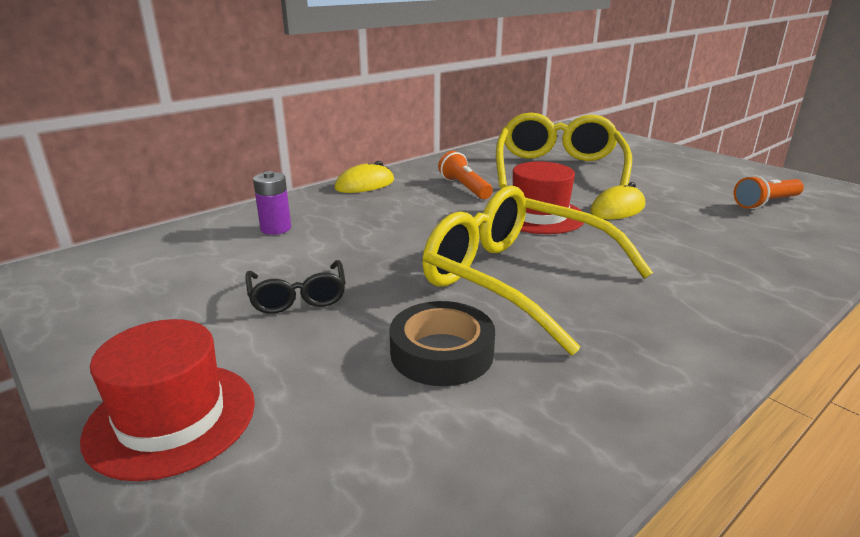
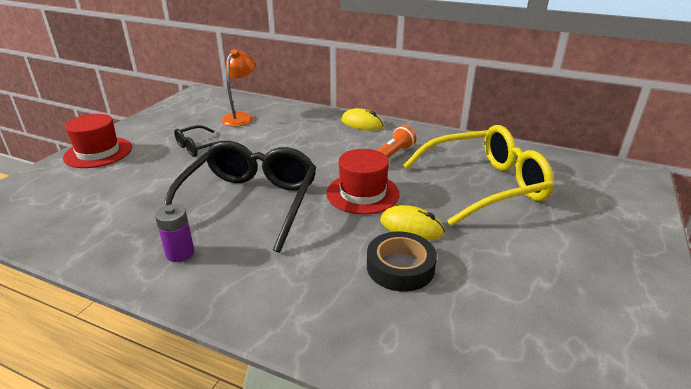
camera: 65 degrees right, 5 degrees up
(227, 249) = (241, 117): none -> orange lamp
(276, 228) = (273, 120): purple battery -> purple battery (180, 253)
(442, 352) = (157, 195): black tape -> black tape (400, 267)
(517, 279) = (249, 202): yellow glasses -> black glasses
(766, 203) = (525, 323): orange flashlight -> none

